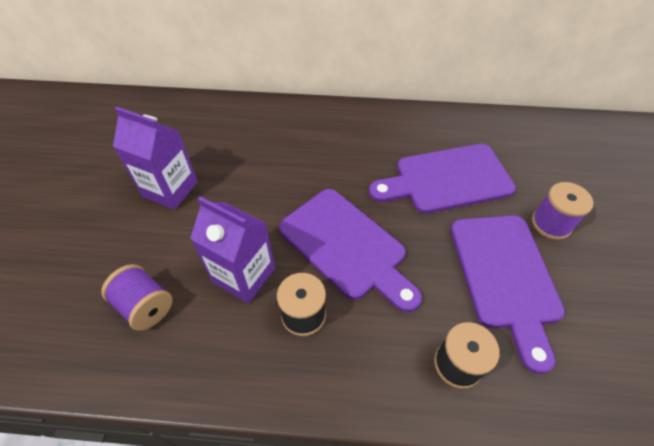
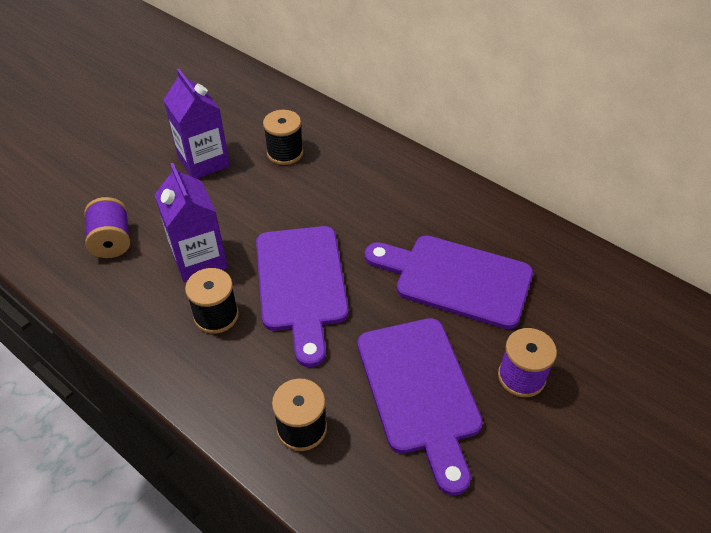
camera: 35 degrees right, 5 degrees down
(235, 149) = (285, 153): none -> black spool
(505, 276) = (420, 392): purple cutting board -> purple cutting board turned 45 degrees counterclockwise

